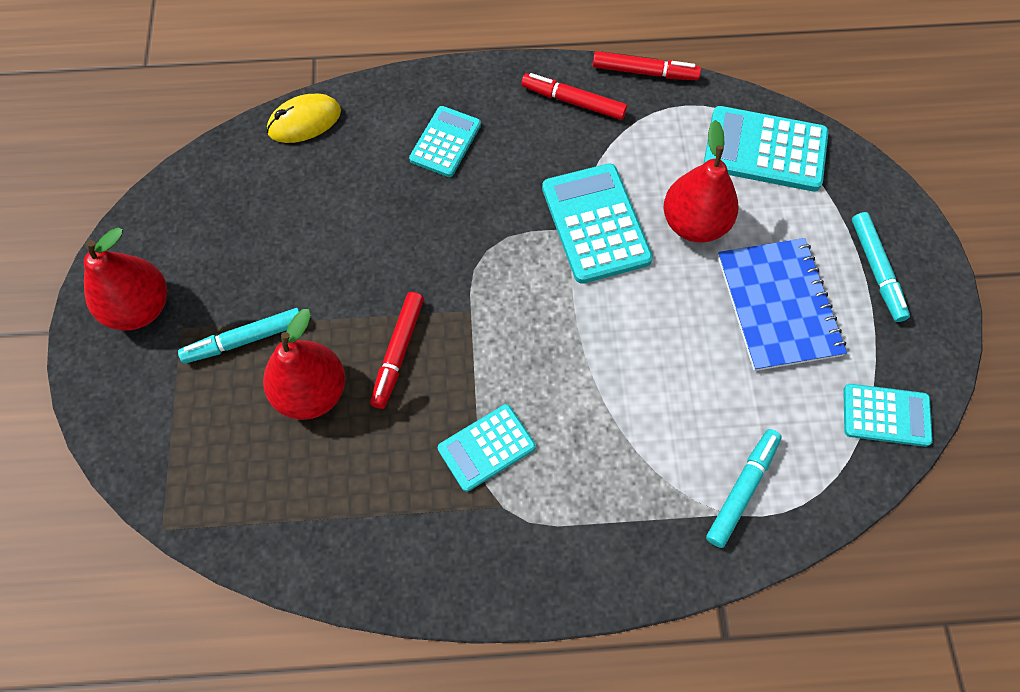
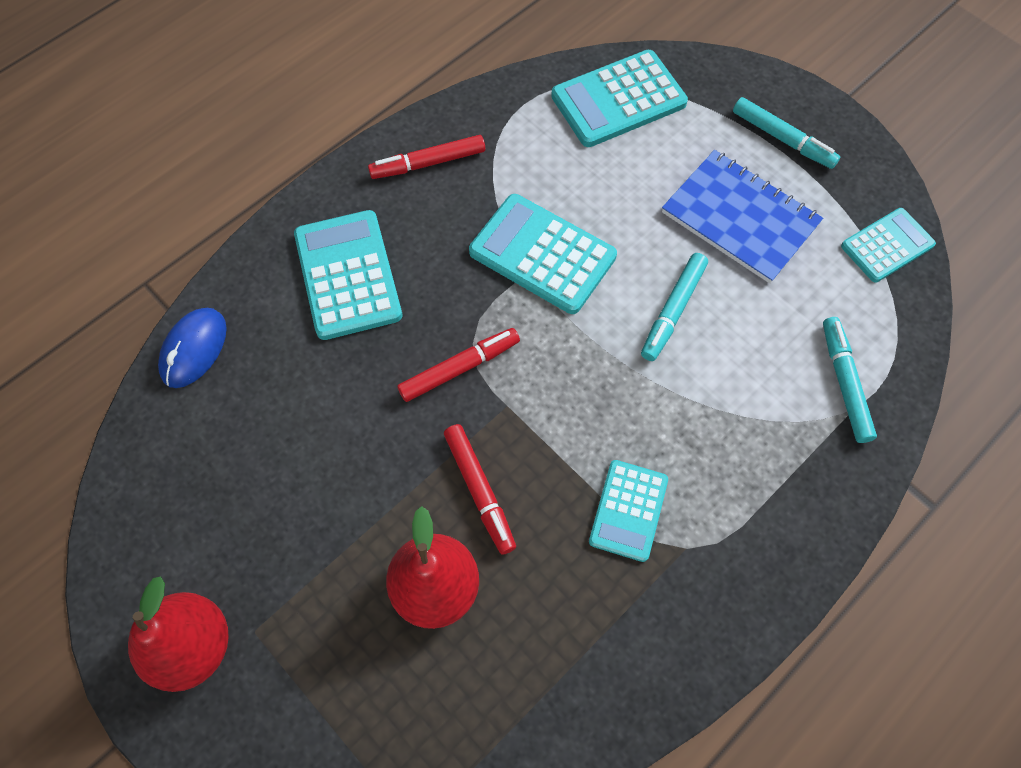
camera: 40 degrees left, 0 degrees up
(244, 340) = (328, 592): turquoise marker -> turquoise marker (673, 311)
(304, 121) = (194, 349): yellow mouse -> blue mouse
(445, 142) = (348, 275): turquoise calculator -> turquoise calculator, size x1.58
(644, 72) = (465, 98): red marker -> red marker (459, 368)
(694, 224) = (619, 198): red pear -> none

